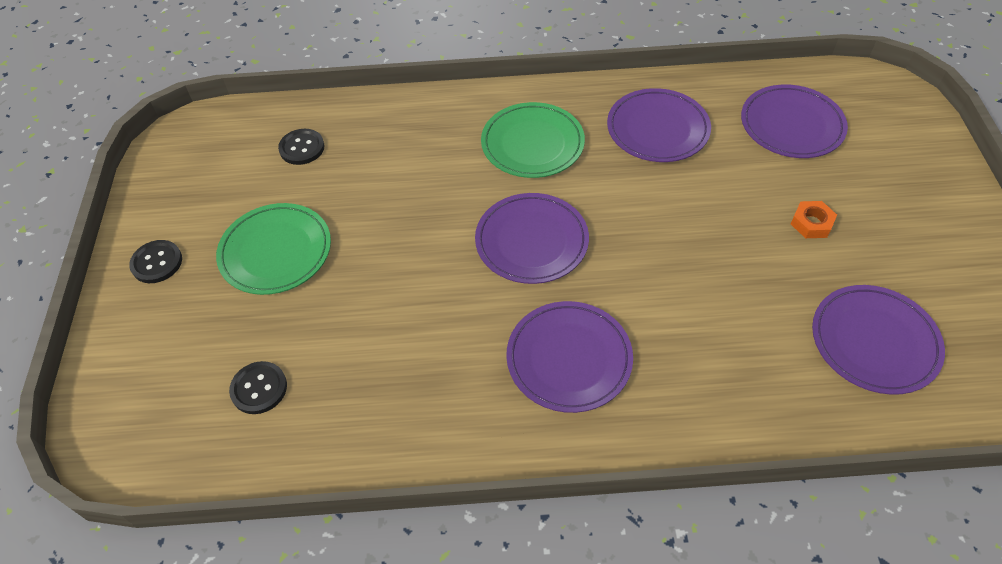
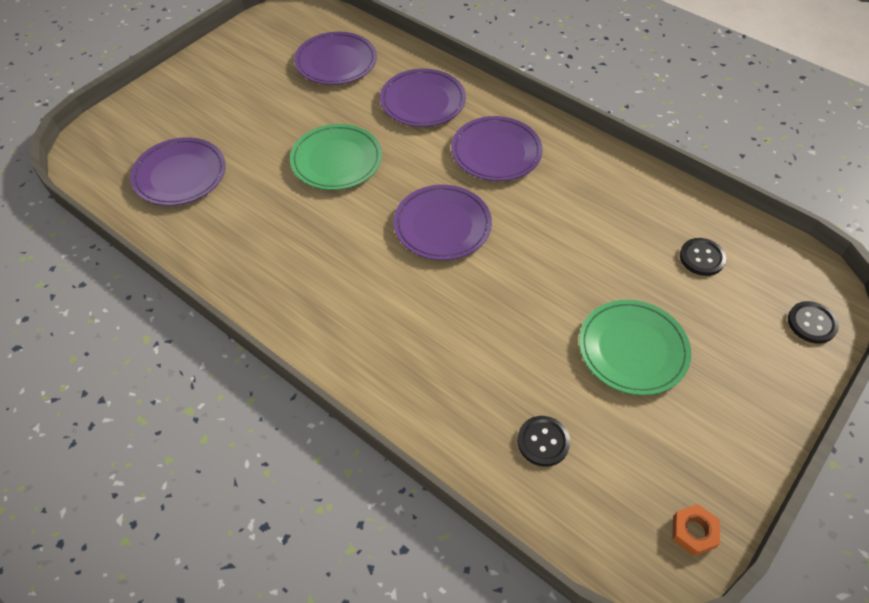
camera: 140 degrees left, 0 degrees up
(157, 263) = (741, 412): black button -> black button (811, 323)
(532, 144) = (356, 294): green plate -> green plate (336, 160)
(657, 129) = (259, 237): purple plate -> purple plate (423, 101)
(811, 223) = (272, 121): orange nut -> orange nut (693, 532)

